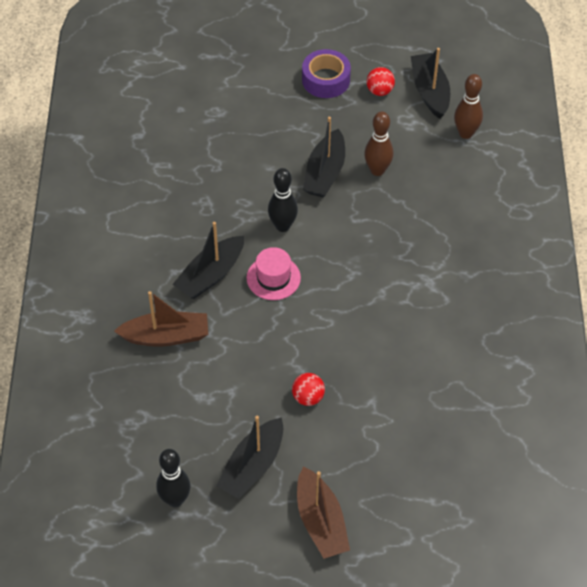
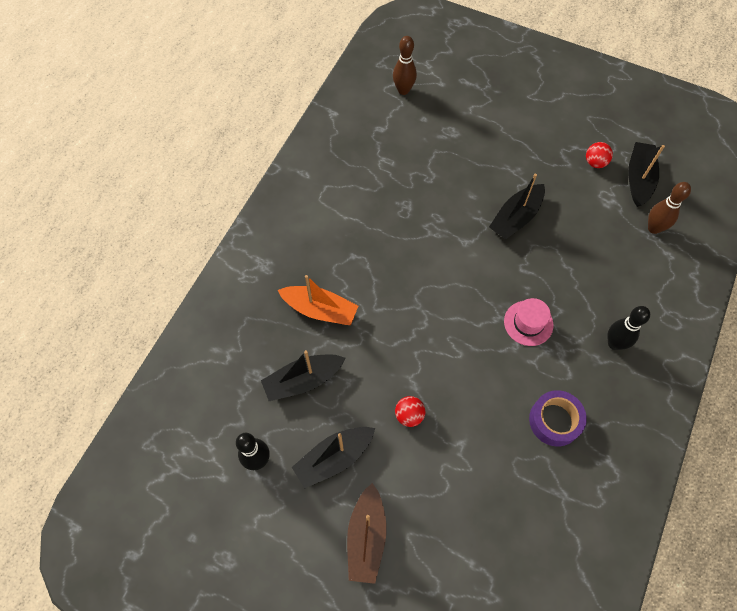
camera: 25 degrees right, 10 degrees up
(166, 336) = (320, 310): brown boat -> orange boat
(211, 275) = (381, 271): black boat -> black boat (303, 380)
(273, 278) = (430, 294): pink hat -> pink hat (528, 323)
(282, 226) = (459, 251): black bowling pin -> black bowling pin (614, 343)
(326, 80) = (553, 136): purple tape -> purple tape (554, 421)
(377, 170) = (561, 232): brown bowling pin -> brown bowling pin (403, 90)

